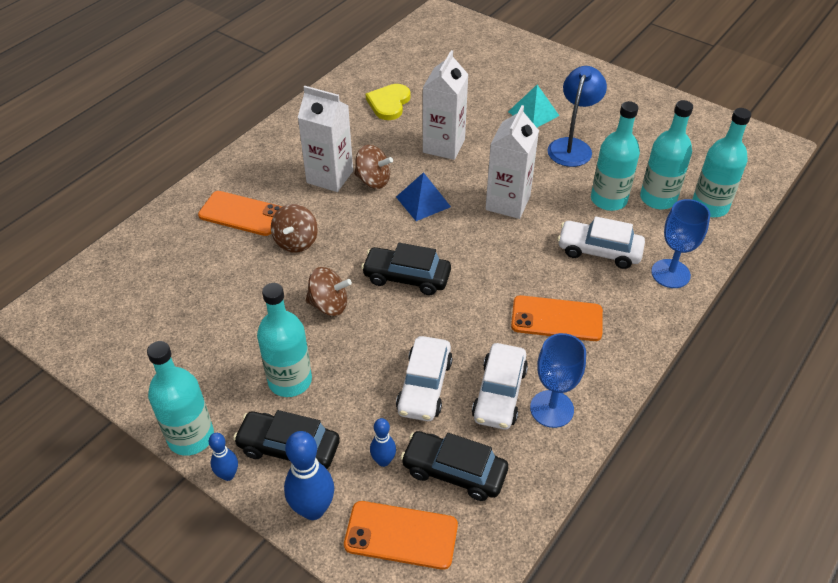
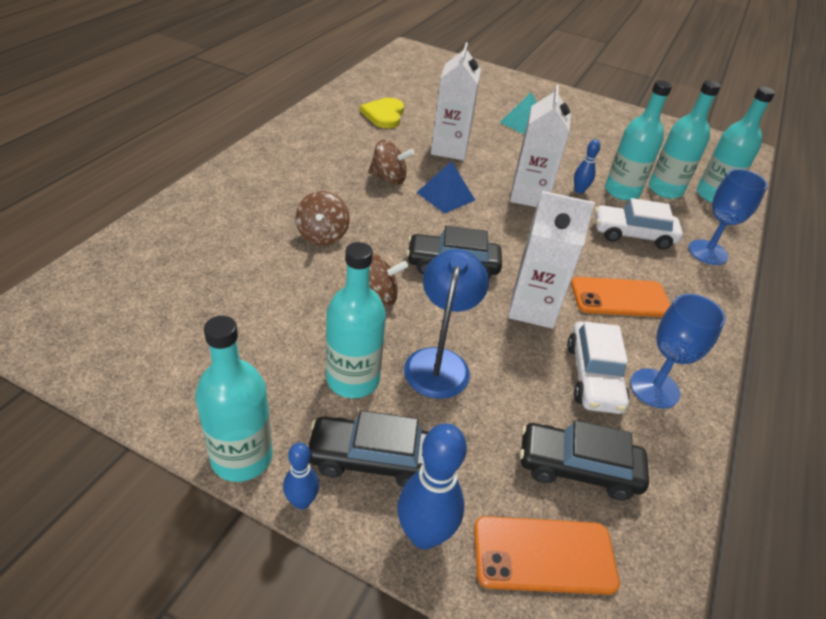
camera: 15 degrees left, 5 degrees down
(241, 214) = (254, 211): orange phone -> none
(330, 177) = (342, 176): white carton -> white carton (532, 308)
(383, 461) = (492, 464): blue bowling pin -> blue bowling pin (579, 190)
(424, 386) = (510, 374): white car -> none
(572, 146) = (569, 149): blue lamp -> blue lamp (439, 361)

